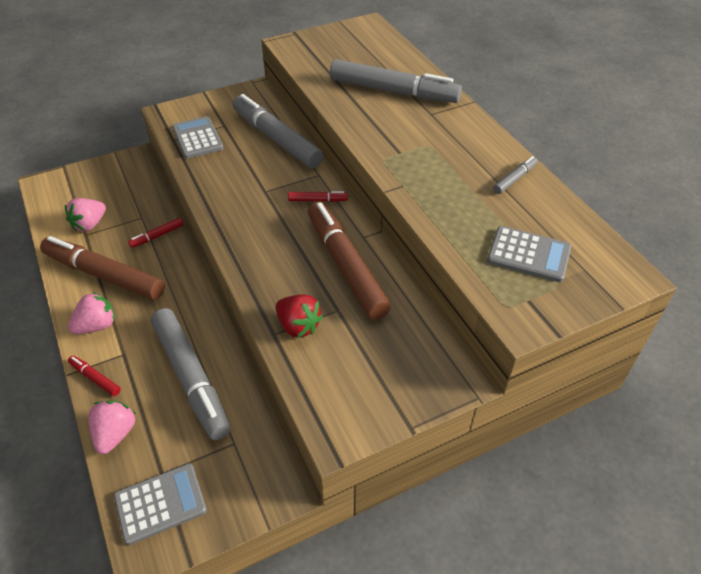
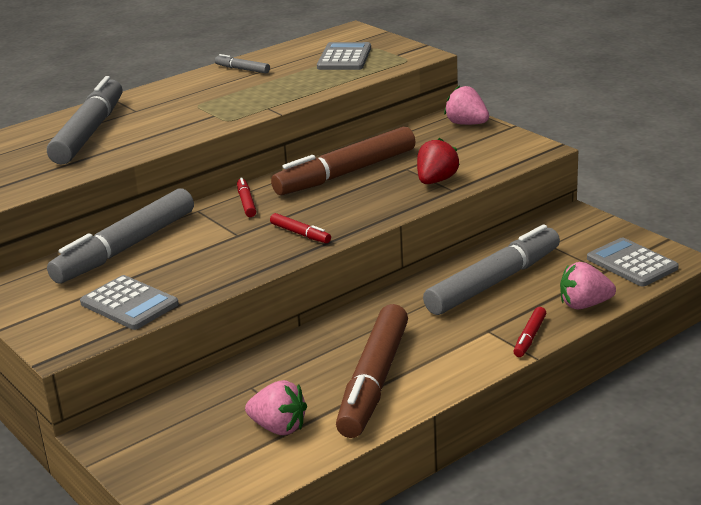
camera: 100 degrees left, 20 degrees down
(97, 326) = (458, 360): pink strawberry -> pink strawberry (466, 124)
(157, 236) = (286, 362): red marker -> red marker (300, 234)
(197, 138) = (129, 304): grey calculator -> grey calculator turned 105 degrees counterclockwise

